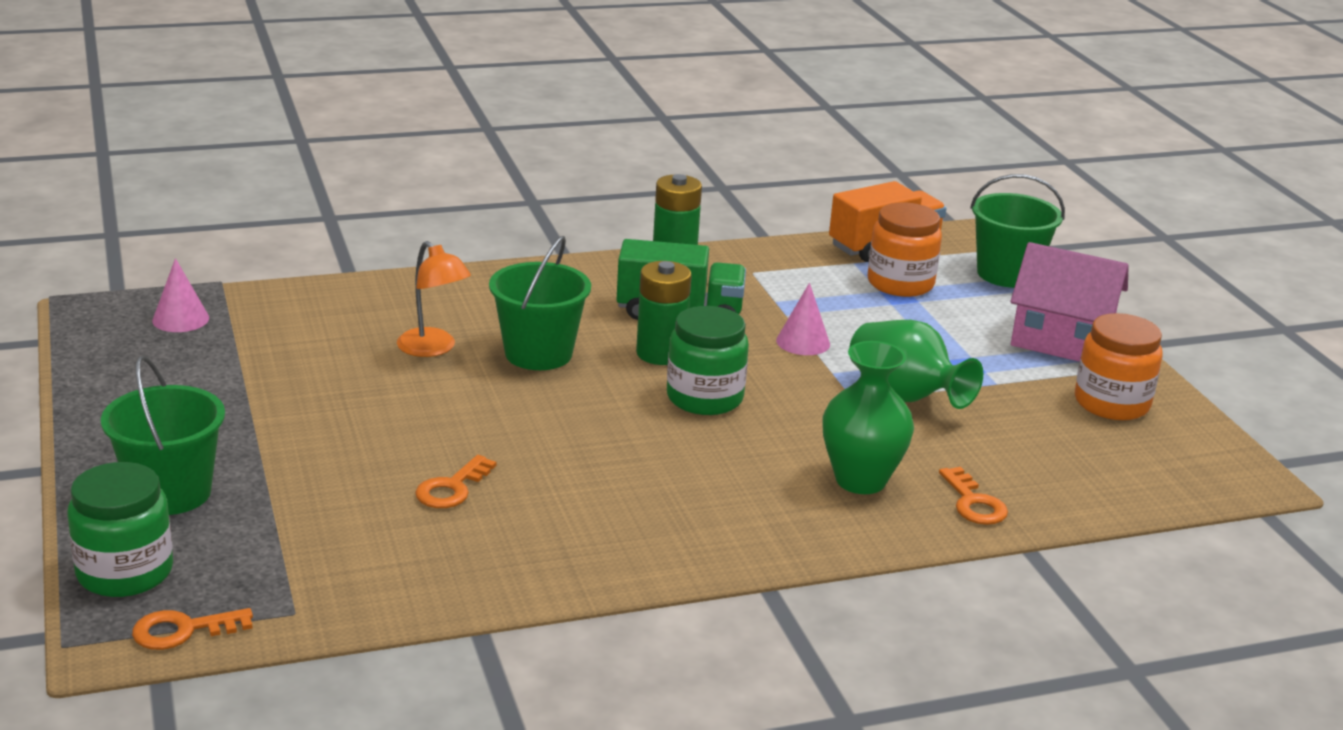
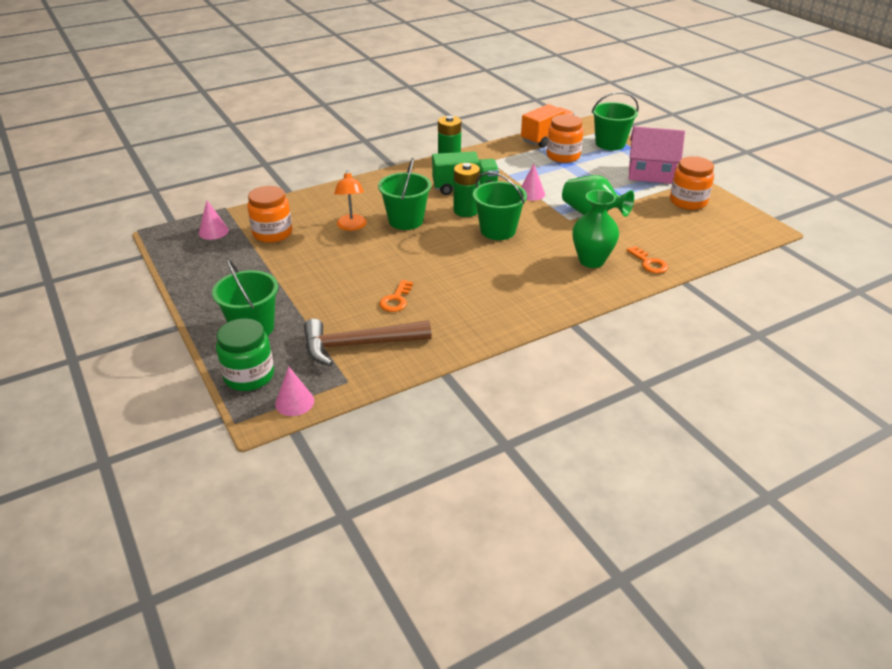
camera: 10 degrees left, 10 degrees up
(183, 630) = (294, 402): orange key -> pink cone
(283, 338) = (272, 233): none -> orange jar
(345, 554) = (359, 345): none -> brown hammer
(433, 349) = (352, 226): orange lamp -> orange lamp turned 45 degrees clockwise
(704, 398) = (498, 230): green jar -> green bucket

